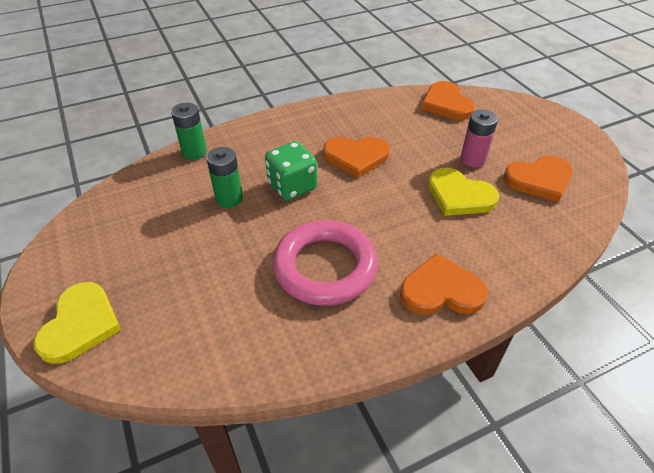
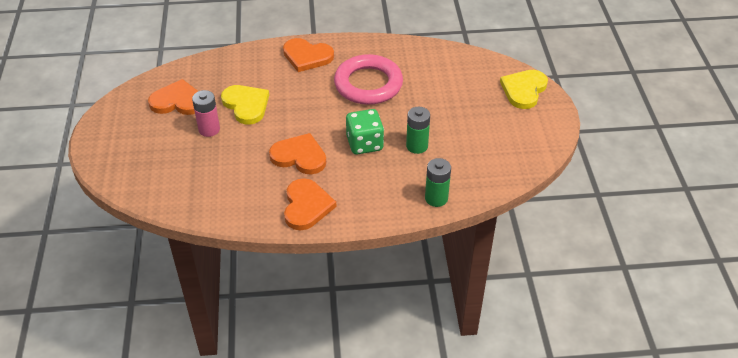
camera: 160 degrees left, 0 degrees up
(446, 104) = (176, 191): orange heart -> orange heart (306, 206)

